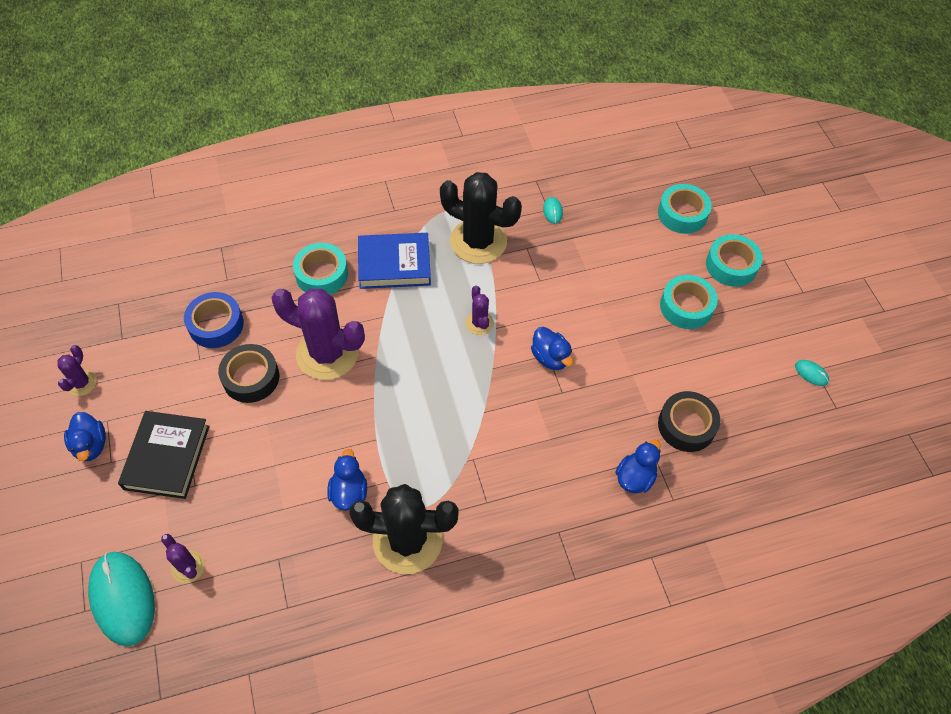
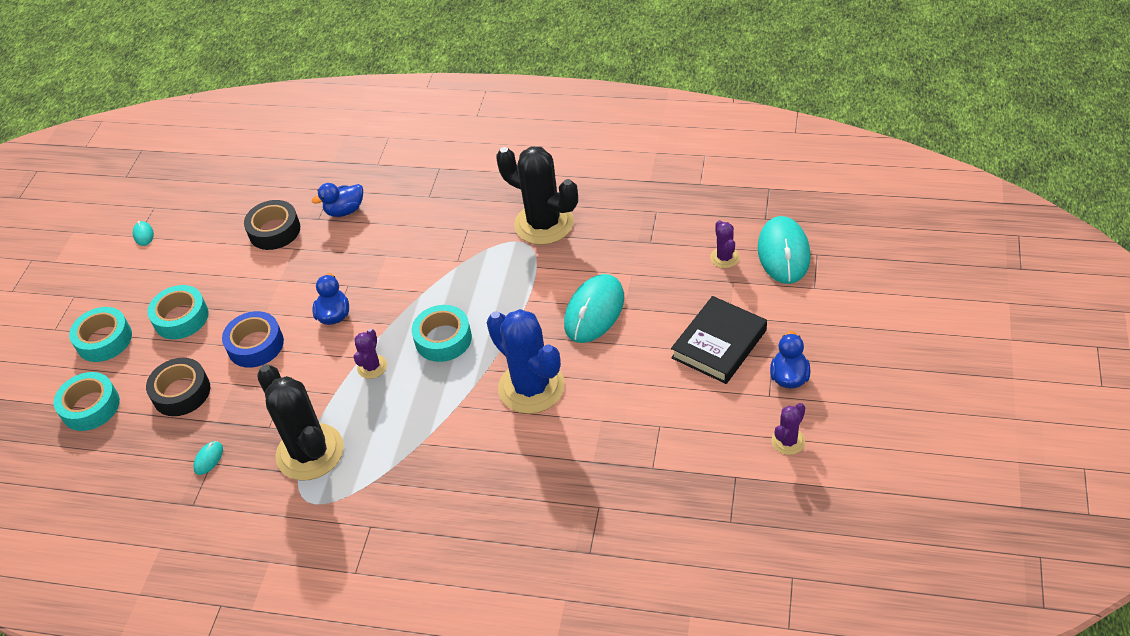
camera: 145 degrees left, 10 degrees down
(216, 325) = (629, 456): blue tape -> blue tape (255, 345)
(251, 378) = (615, 389): black tape -> black tape (181, 392)
(303, 450) = (594, 311): none -> turquoise mouse
(321, 274) = (493, 474): turquoise tape -> turquoise tape (443, 339)
(327, 354) = (531, 387): purple cactus -> blue cactus
(349, 492) = (572, 268): blue duck -> none
(394, 264) = (412, 458): blue book -> none

